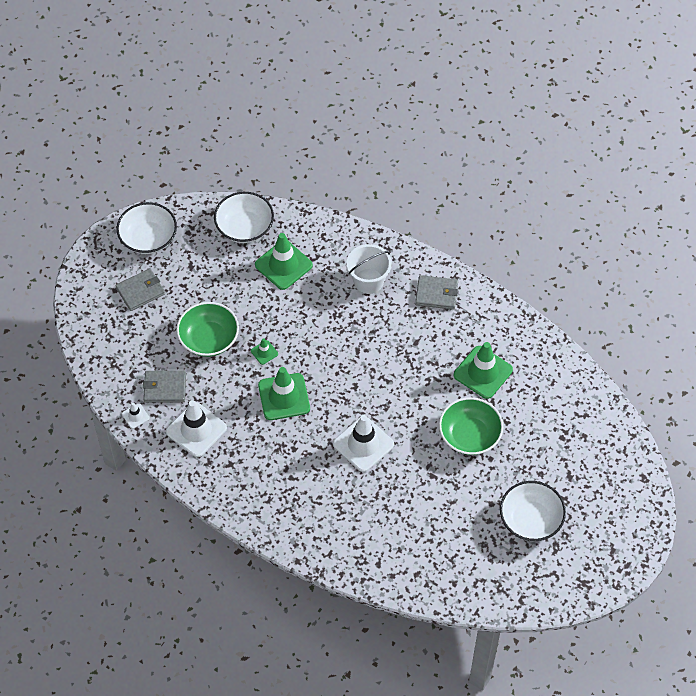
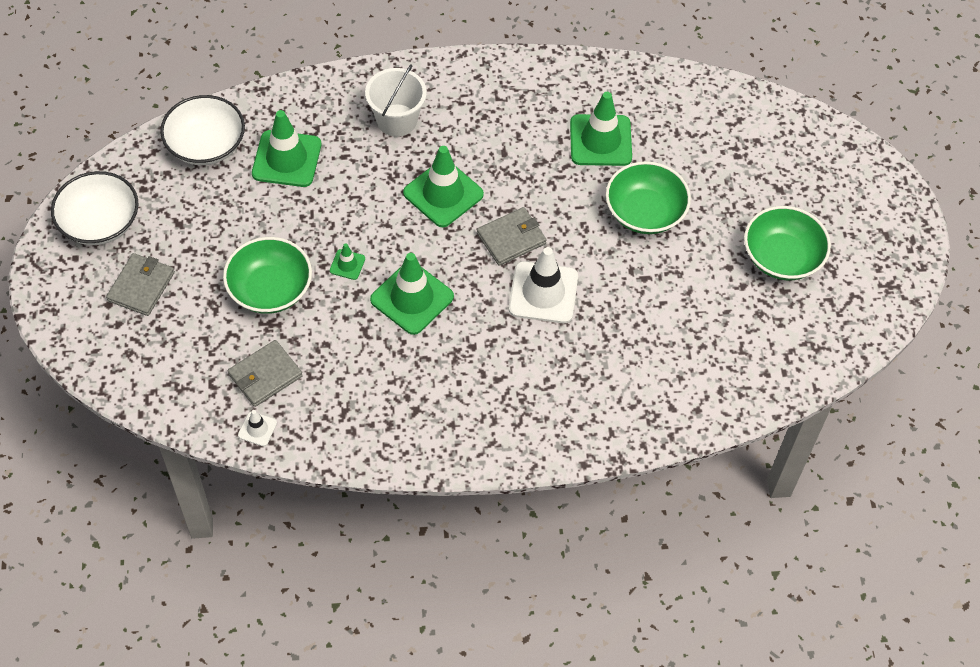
camera: 40 degrees left, 0 degrees up
(196, 430) = (343, 398): white traffic cone -> none
(357, 345) = (443, 194): none -> green traffic cone
(436, 294) = (481, 90): grey wallet -> grey wallet (511, 238)
(530, 519) = (782, 257): white bowl -> green bowl

